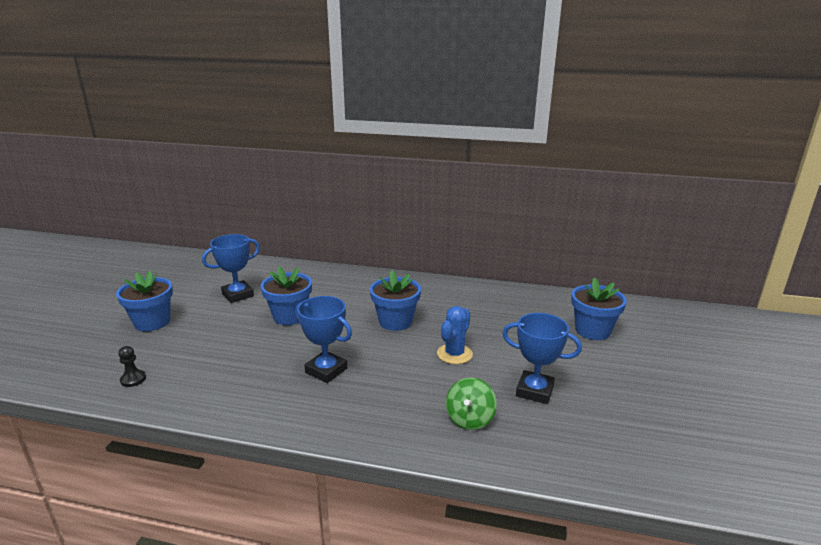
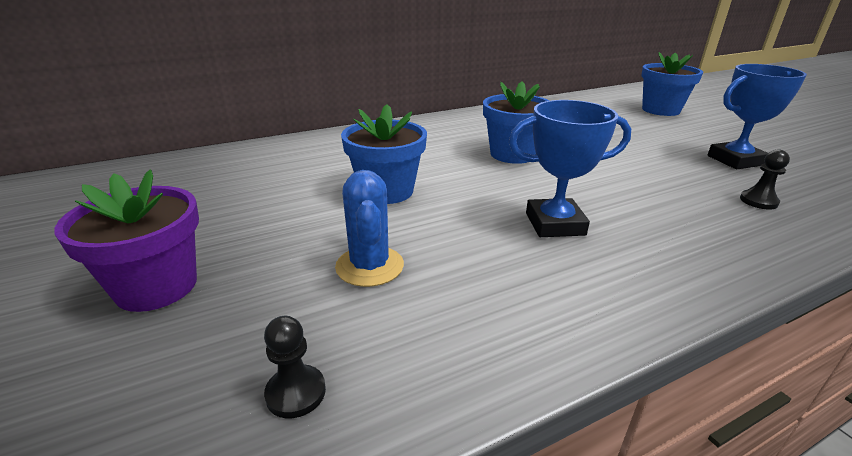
camera: 40 degrees left, 5 degrees up
(152, 322) = (156, 286): blue flower pot -> purple flower pot
(238, 295) = (256, 196): blue trophy -> none
(454, 354) = (622, 159): blue cactus -> blue cactus (369, 266)
(469, 419) = (758, 201): green spinning top -> black pawn

